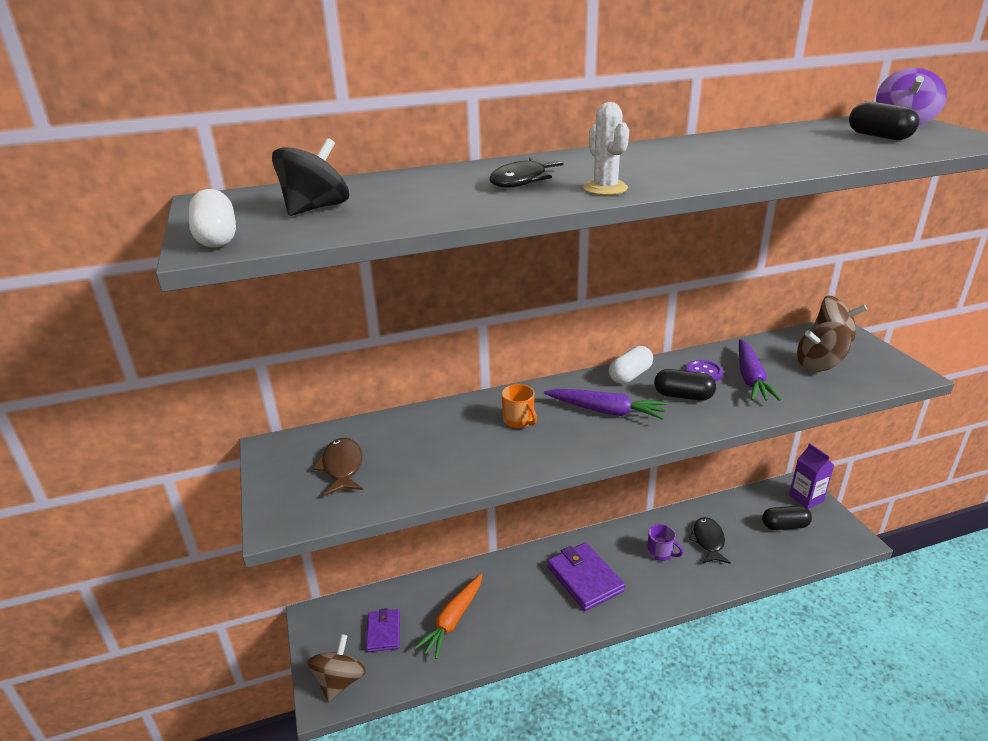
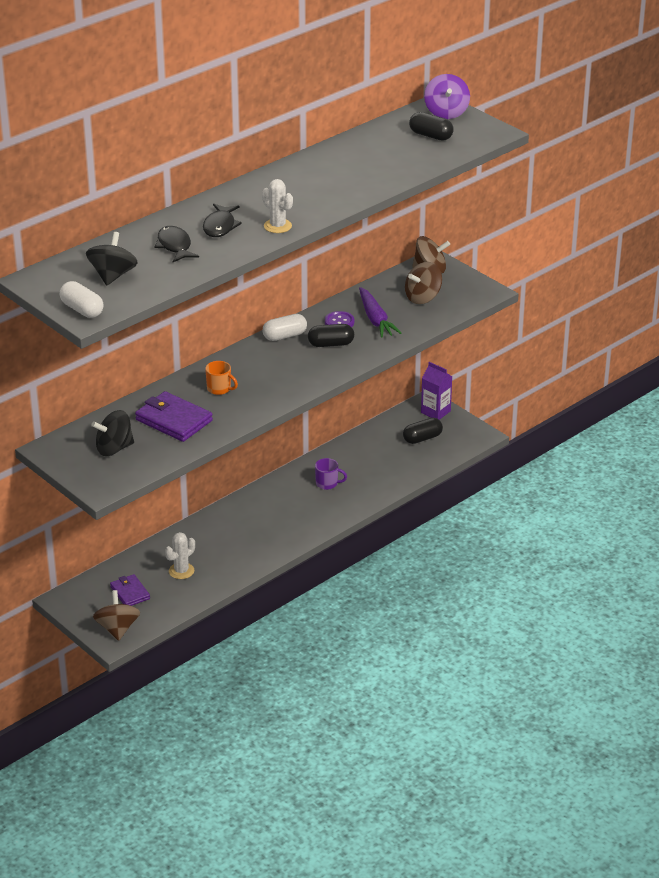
camera: 25 degrees left, 5 degrees up
(342, 467) = (114, 448): brown fish -> black spinning top
(453, 620) = (181, 571): orange carrot -> white cactus
(585, 579) = (273, 517): purple wallet -> purple wallet (174, 420)
(606, 411) = (280, 368): purple carrot -> none
(630, 375) = (285, 336): white capsule -> white capsule turned 45 degrees clockwise
(708, 541) = (363, 465): black fish -> black fish (175, 246)

